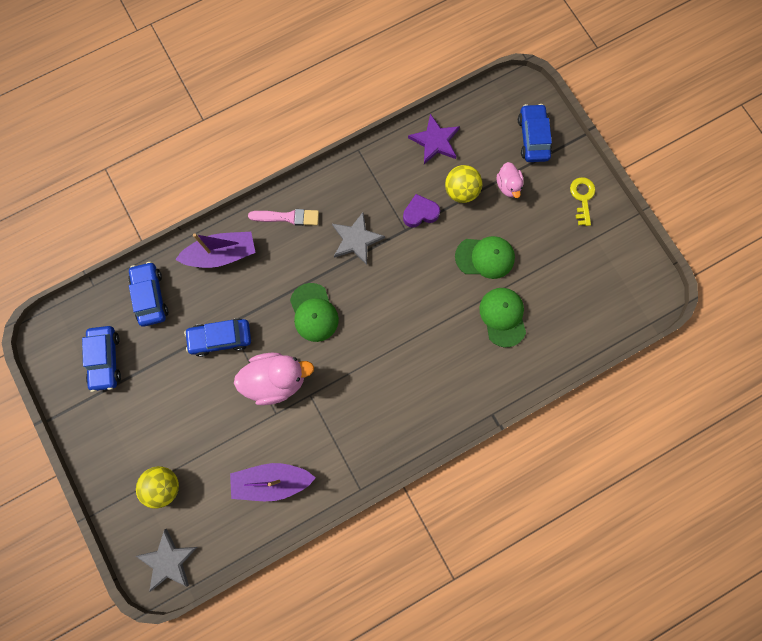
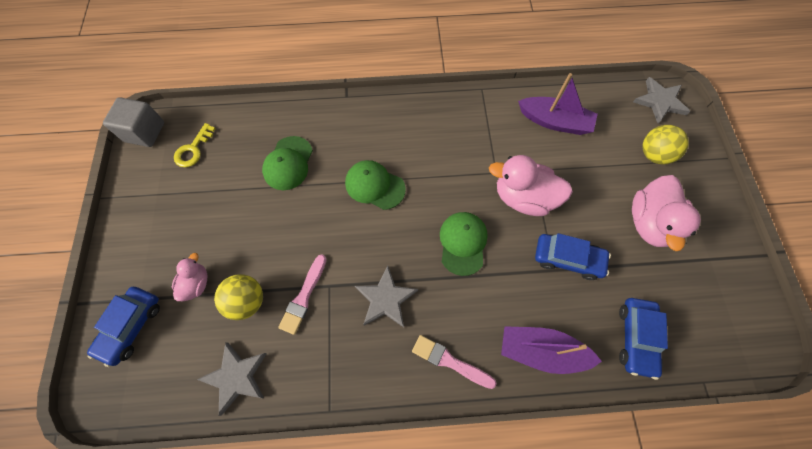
camera: 155 degrees left, 10 degrees down
(105, 359) = (698, 290): blue car -> none
(156, 406) = (649, 223): none -> pink duck
(420, 213) = (303, 297): purple heart -> pink brush
(435, 141) = (236, 377): purple star -> grey star
(485, 257) = (269, 222): green cap -> green cap (374, 186)
(582, 198) = (137, 236): yellow key -> yellow key (193, 149)
(653, 287) = (144, 132): none -> grey cube

